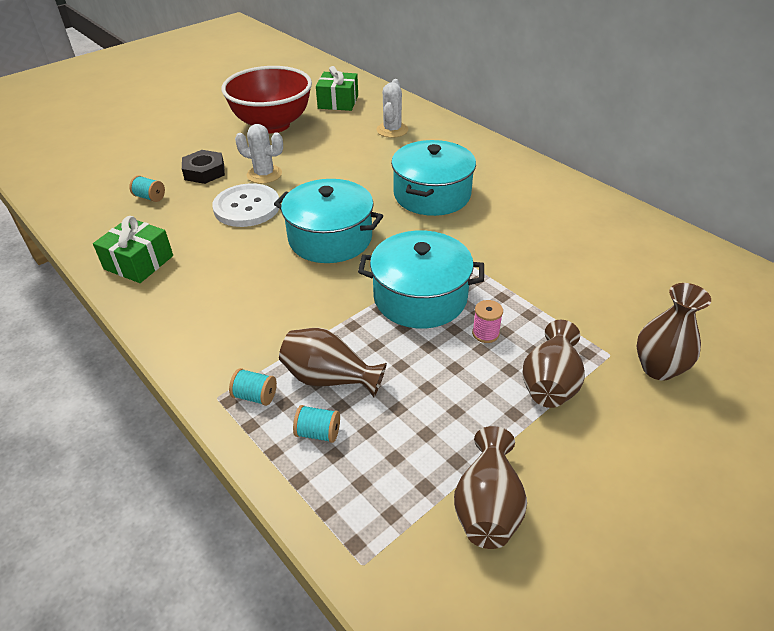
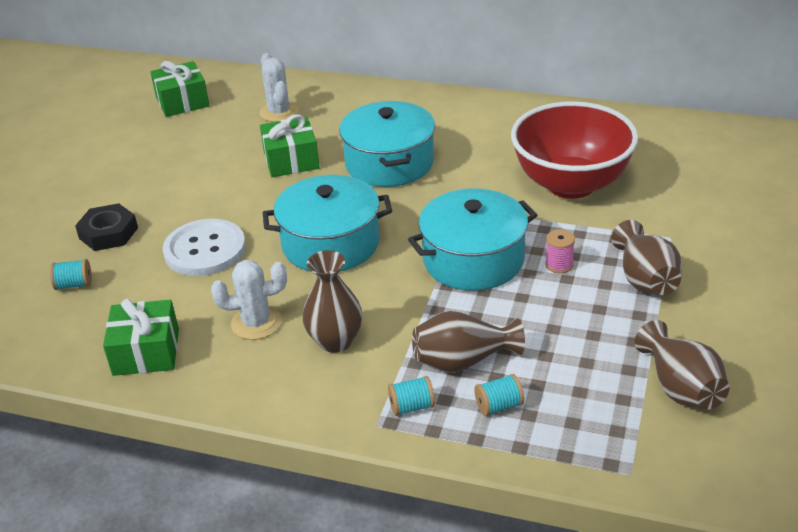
camera: 30 degrees left, 5 degrees down
(264, 174) = (185, 209): white cactus -> white cactus (256, 323)
(272, 125) = (131, 153): red bowl -> red bowl (571, 184)
(366, 166) = (291, 160): none -> green gift
(658, 368) = (713, 232): brown vase -> brown vase (335, 341)

